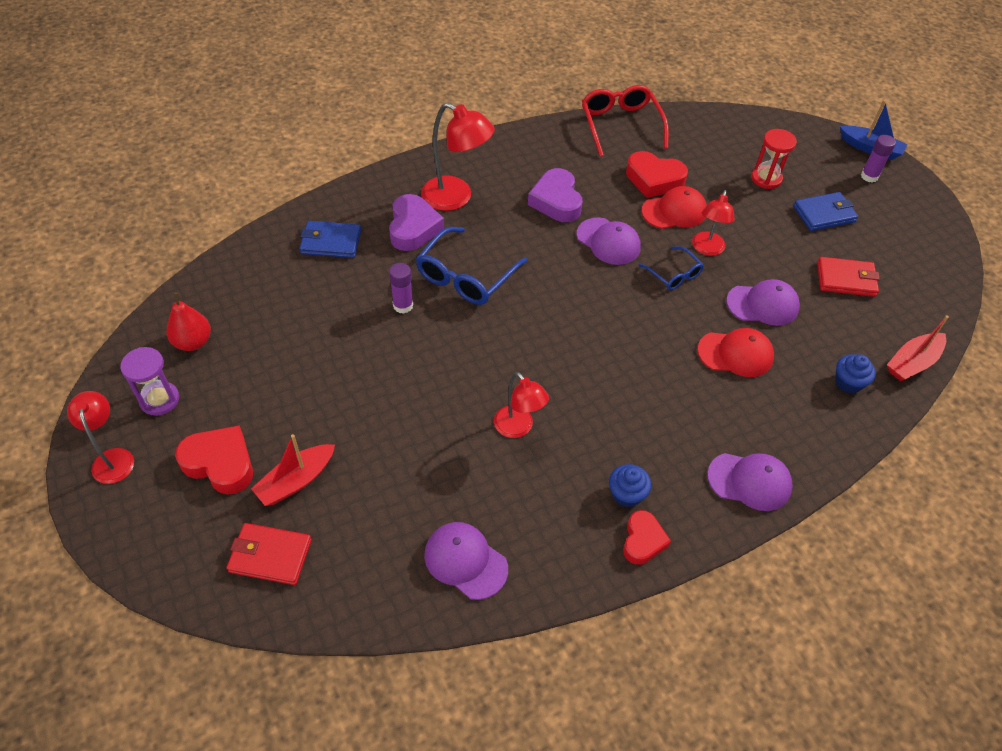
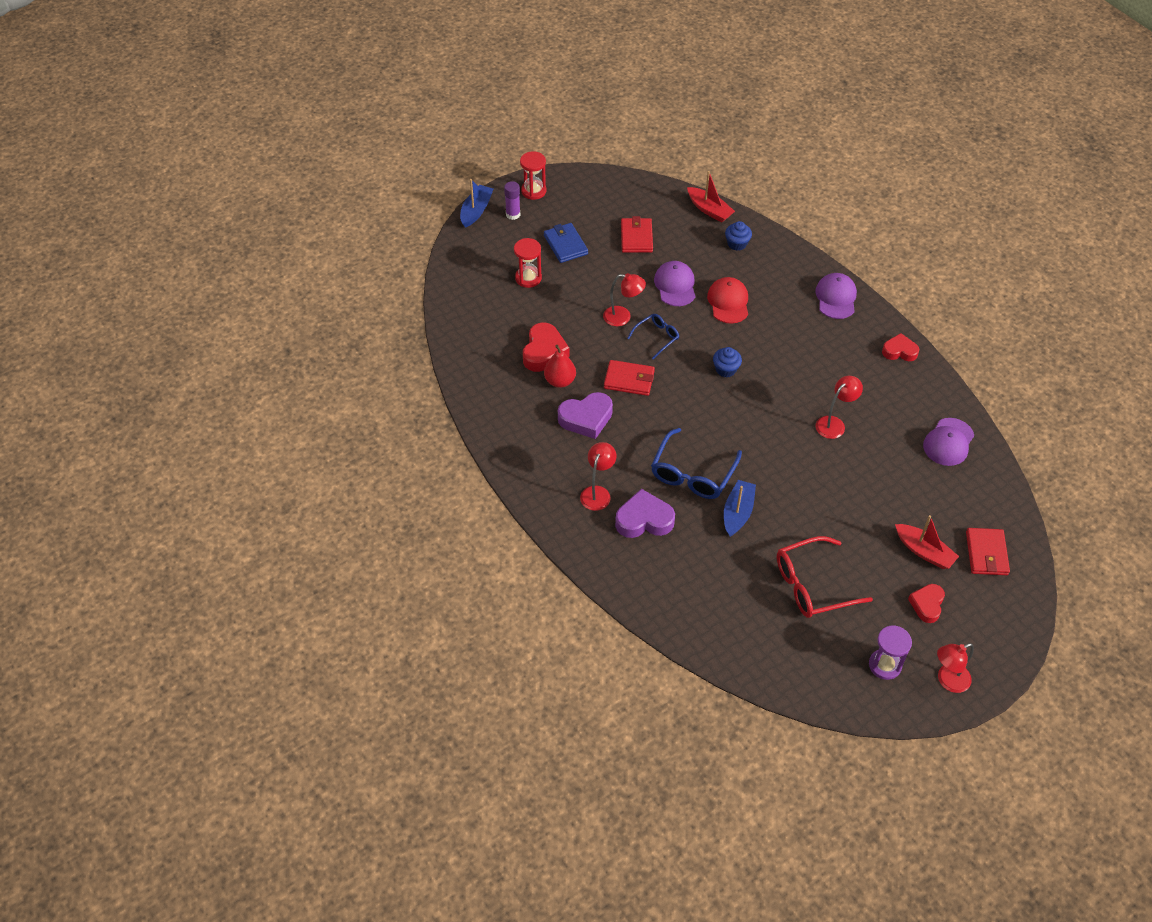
camera: 95 degrees left, 0 degrees up
(193, 342) = (820, 658): red pear -> red pear (560, 381)
(220, 463) = (927, 604): red heart -> red heart, size x0.66
(331, 242) = (677, 580): blue wallet -> none
(403, 305) = (737, 513): purple glue stick -> blue boat
(456, 198) = (597, 493): red lamp -> red lamp, size x0.64
(466, 276) = (693, 473): blue glasses -> blue glasses turned 90 degrees clockwise
(608, 241) = (629, 380): purple cap -> red wallet
(621, 125) = (472, 377): red glasses -> red glasses (813, 585)
(626, 494) = (868, 360): blue cupcake -> blue cupcake (725, 369)
(674, 211) = (582, 337): red cap -> none
(914, 197) = (533, 191): none -> red hourglass

